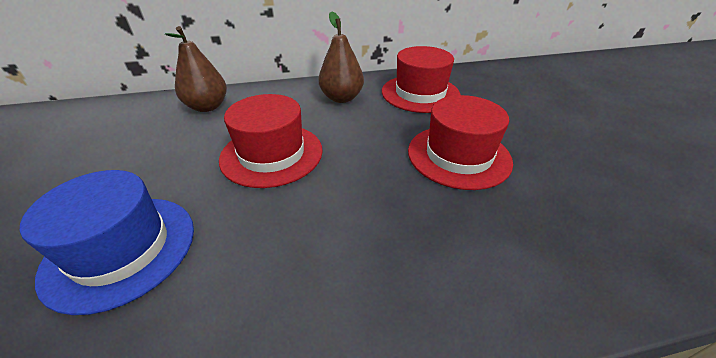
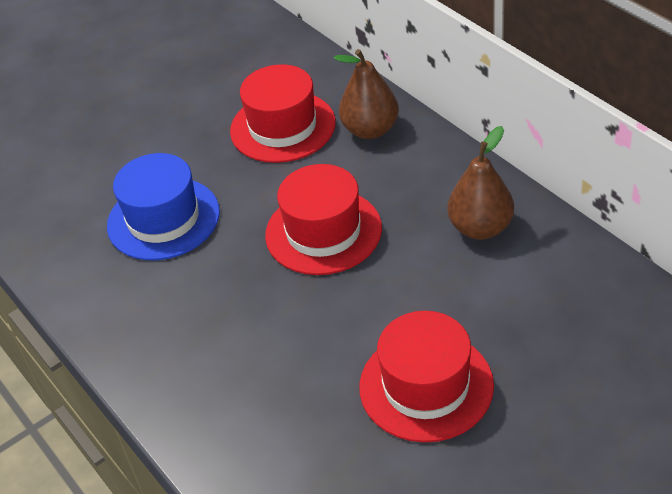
camera: 70 degrees right, 5 degrees up
(420, 93) = (561, 300): red hat -> red hat (282, 127)

